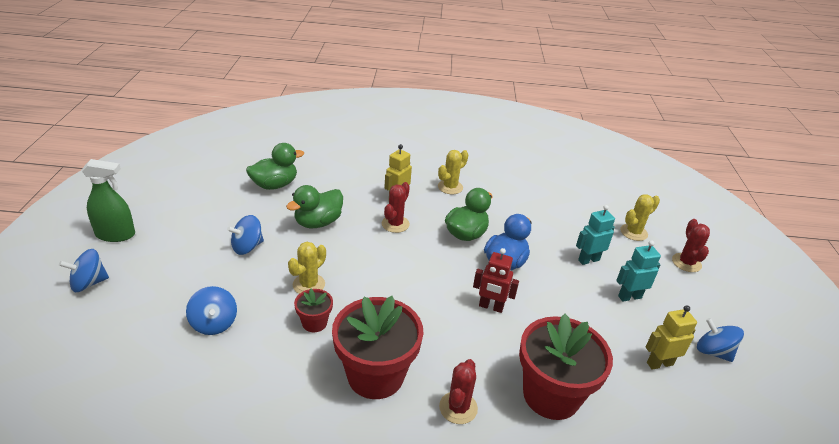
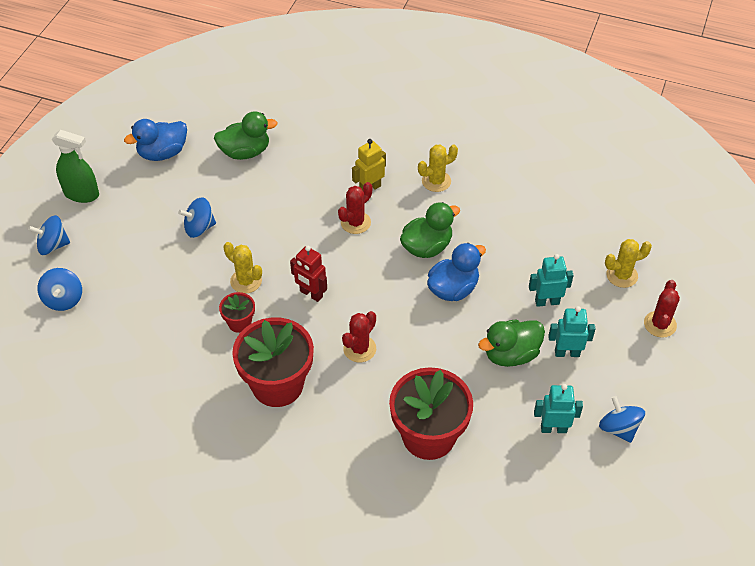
camera: 20 degrees right, 15 degrees up
(195, 194) = (162, 153): none -> blue duck
(214, 323) = (152, 307): blue spinning top -> blue spinning top (63, 299)
(309, 285) = (246, 281): yellow cactus -> yellow cactus turned 75 degrees clockwise
(318, 222) = (276, 208): green duck -> green duck (511, 354)
(458, 408) = (338, 429): red cactus -> red cactus (359, 349)
(491, 307) = (414, 337): red robot -> red robot (311, 294)
(659, 363) = (553, 428): yellow robot -> turquoise robot

